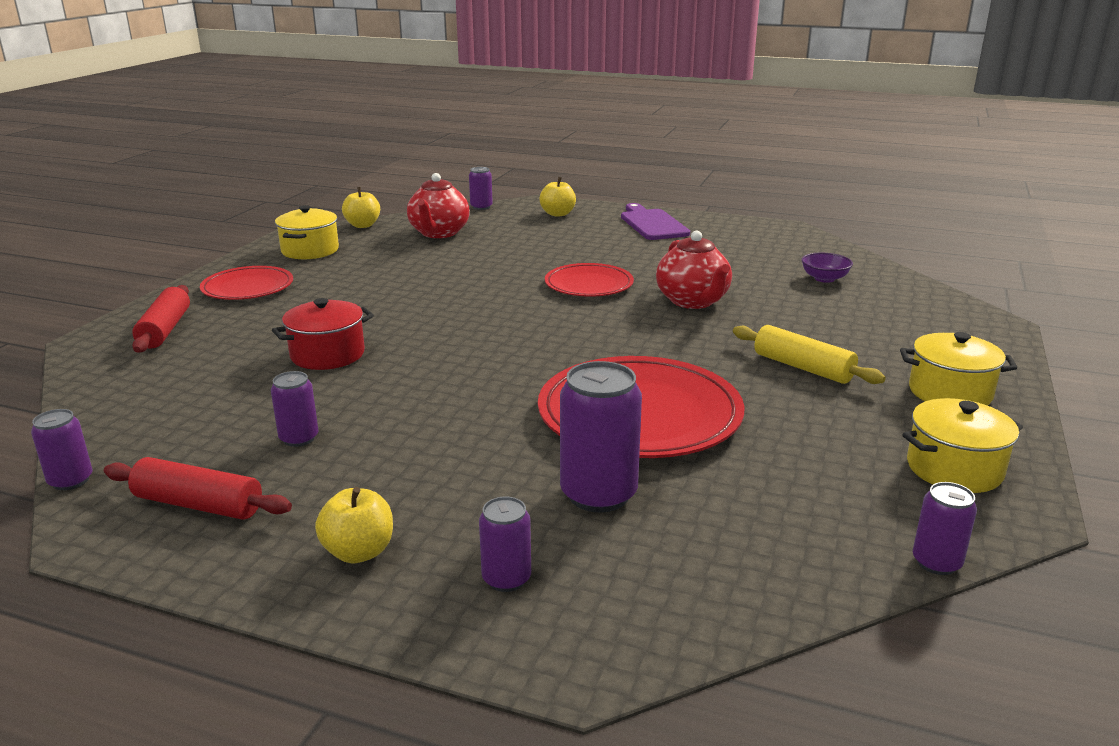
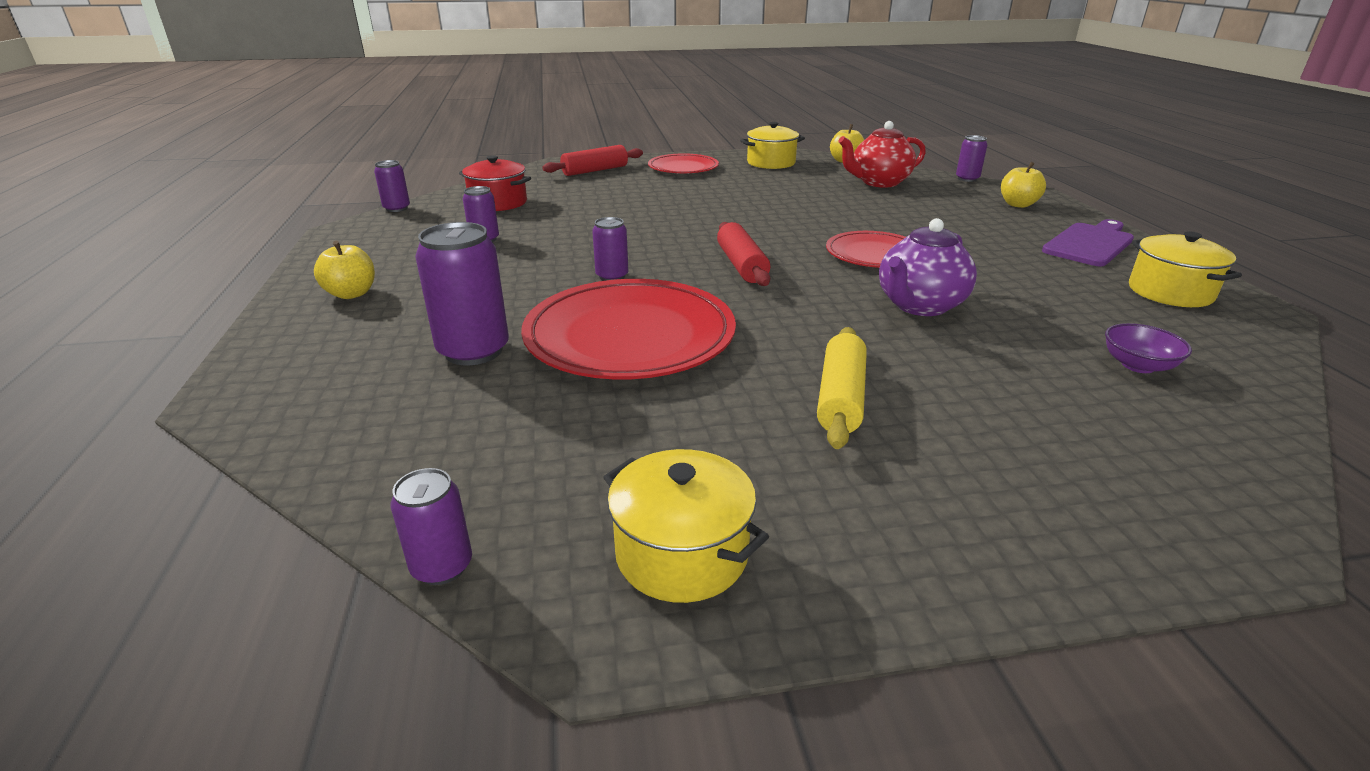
camera: 60 degrees right, 5 degrees up
(199, 504) = (387, 240): red rolling pin -> red rolling pin (742, 265)
(327, 355) = (610, 213): red pot -> red pot (498, 203)
(506, 579) = (334, 347): purple can -> purple can (612, 276)
(693, 301) = (919, 306): red teapot -> purple teapot
(950, 392) = (911, 522): yellow pot -> yellow pot (1170, 292)

